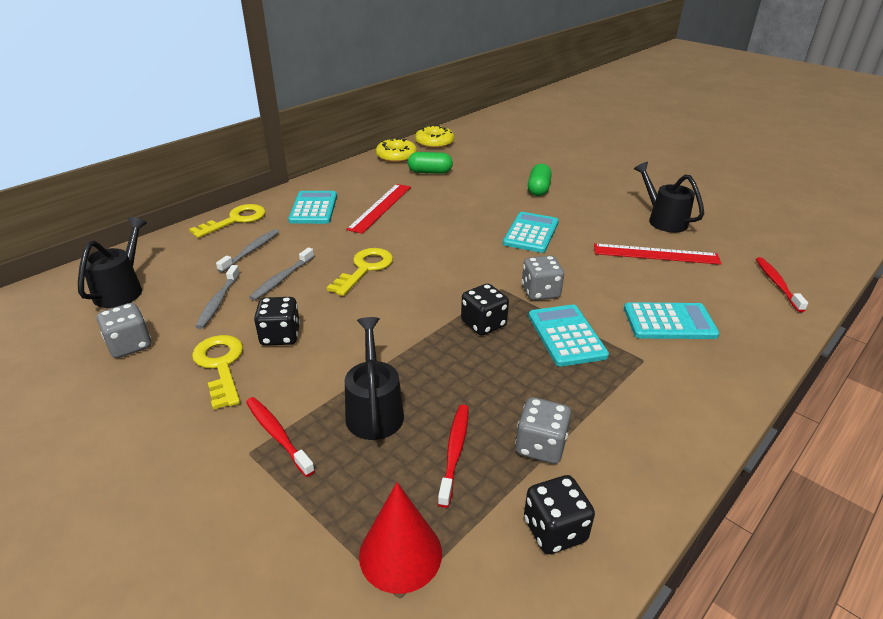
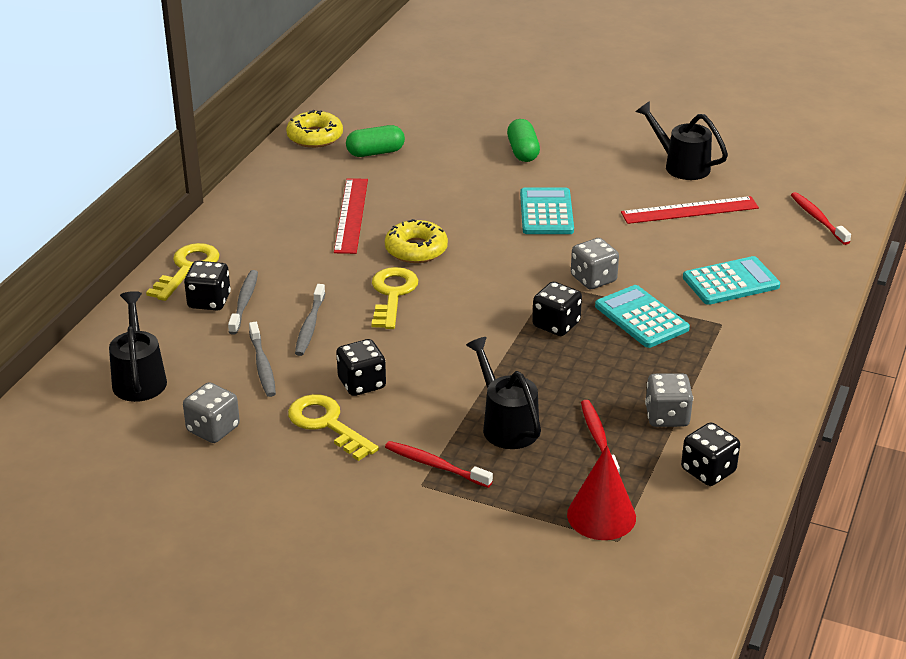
camera: 20 degrees left, 0 degrees up
(228, 245) = (209, 301): none -> black dice
(314, 208) = (270, 233): turquoise calculator -> none
(434, 143) = (349, 105): yellow donut -> yellow donut (416, 249)

